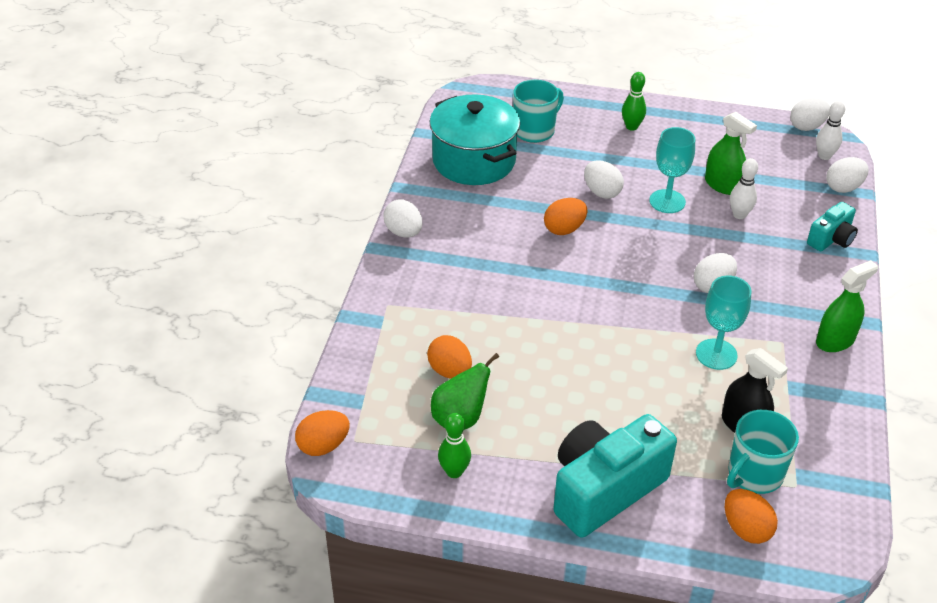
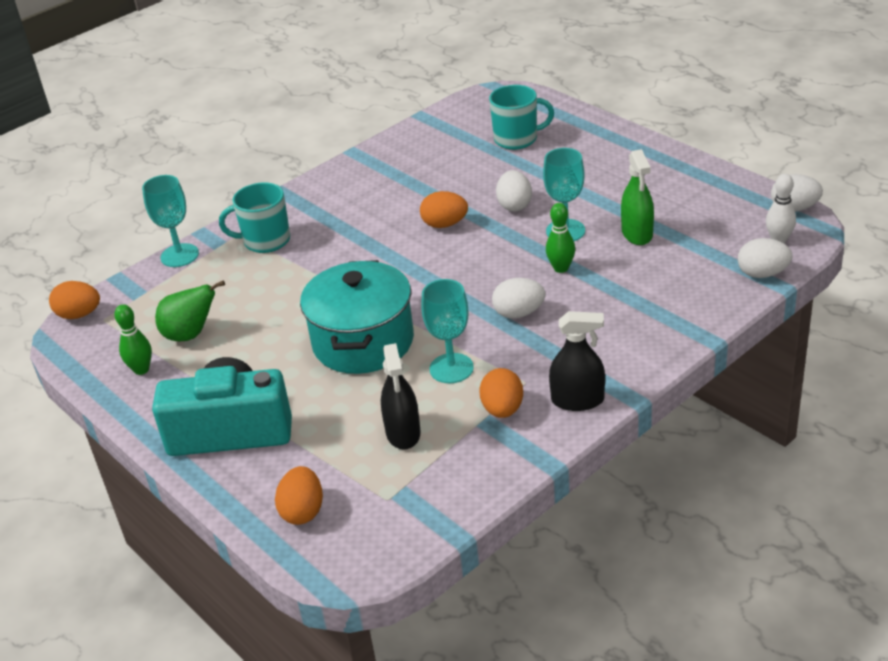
camera: 40 degrees right, 5 degrees down
(354, 347) = (179, 255): none -> turquoise goblet
(403, 232) = (313, 186): white egg -> none
(450, 371) = (224, 298): orange egg -> orange egg (502, 409)
(474, 161) = (435, 148): turquoise pot -> turquoise pot (363, 342)
(631, 127) = (611, 160): green bowling pin -> green bowling pin (561, 268)
(739, 215) = (621, 264): white bowling pin -> none
(754, 474) = (363, 474): turquoise mug -> turquoise mug (265, 241)
(831, 239) = (689, 314): turquoise camera -> none
(835, 340) = (577, 400): green spray bottle -> black spray bottle

